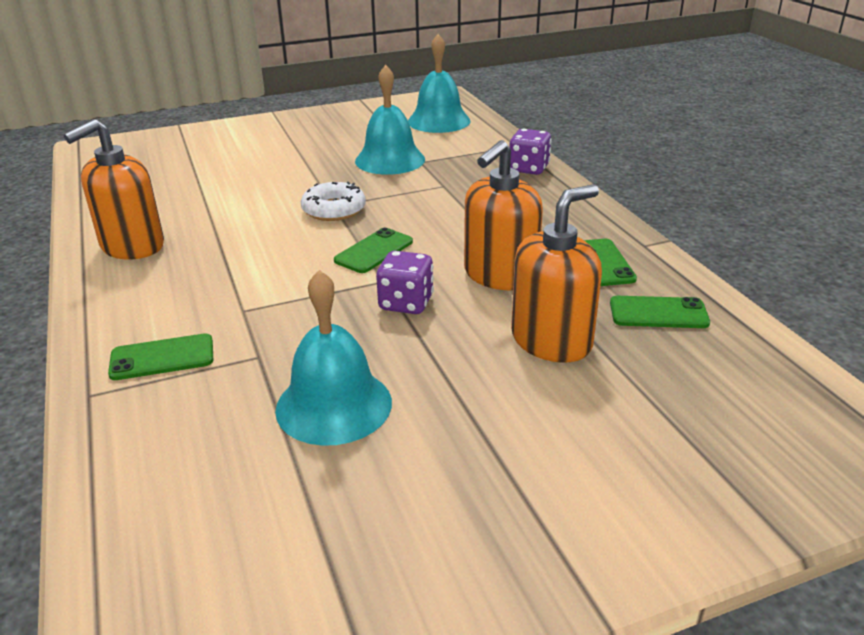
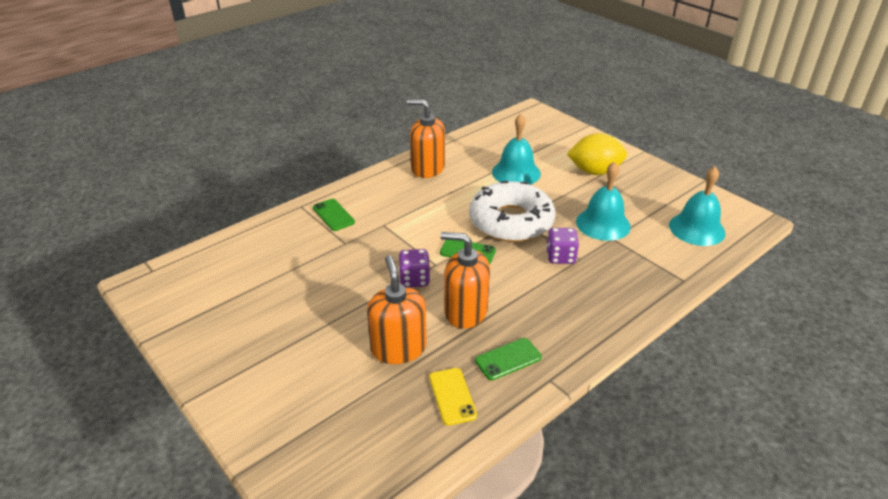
camera: 70 degrees right, 5 degrees up
(283, 142) = (594, 171): none -> yellow lemon
(334, 210) = (511, 221): white donut -> white donut, size x1.96
(334, 405) = (313, 279): turquoise bell -> turquoise bell (516, 172)
(528, 169) = (642, 295): purple dice -> purple dice (560, 257)
(551, 341) = (398, 348): orange soap dispenser -> orange soap dispenser turned 135 degrees counterclockwise
(658, 313) = (452, 396): green phone -> yellow phone

